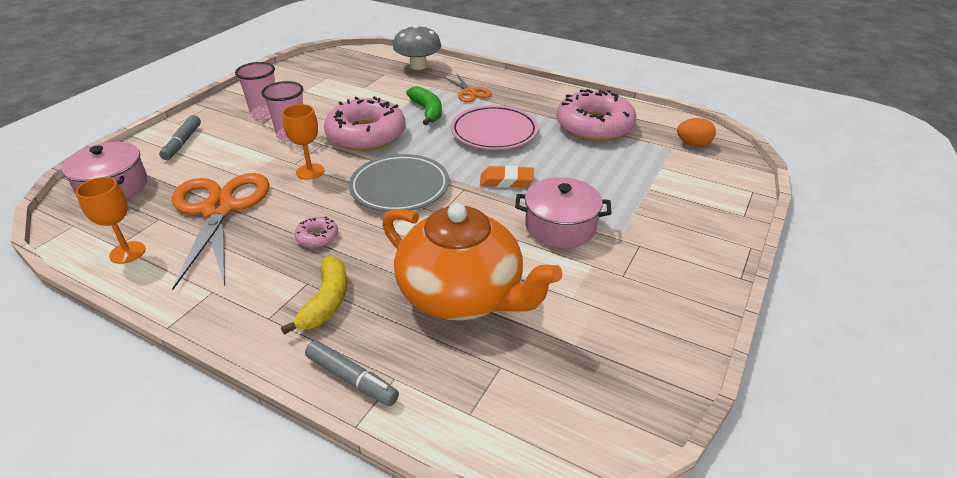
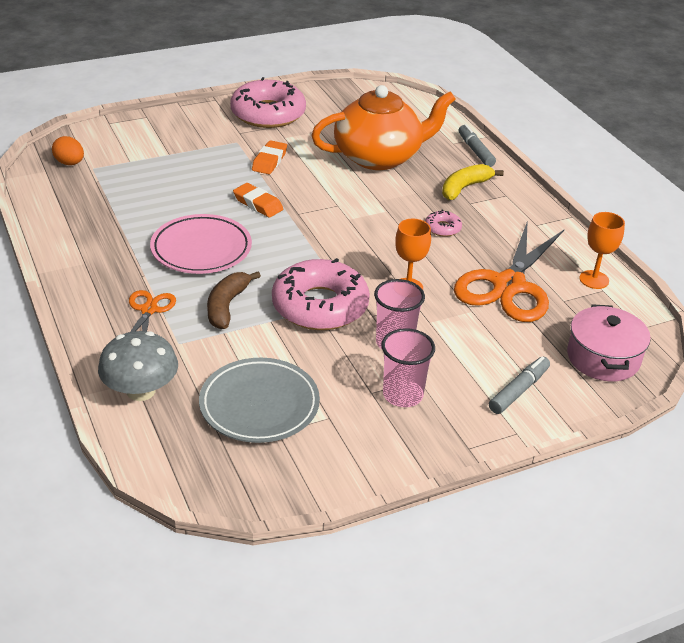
camera: 145 degrees left, 0 degrees up
(400, 188) = (346, 237): grey plate -> grey plate (259, 405)
(427, 111) = (226, 306): green banana -> brown banana
(462, 295) = (379, 157): orange teapot -> orange teapot turned 90 degrees clockwise
(560, 226) = (269, 161): pink pot -> orange eraser
(594, 126) = (108, 213): pink donut -> pink donut (268, 114)

